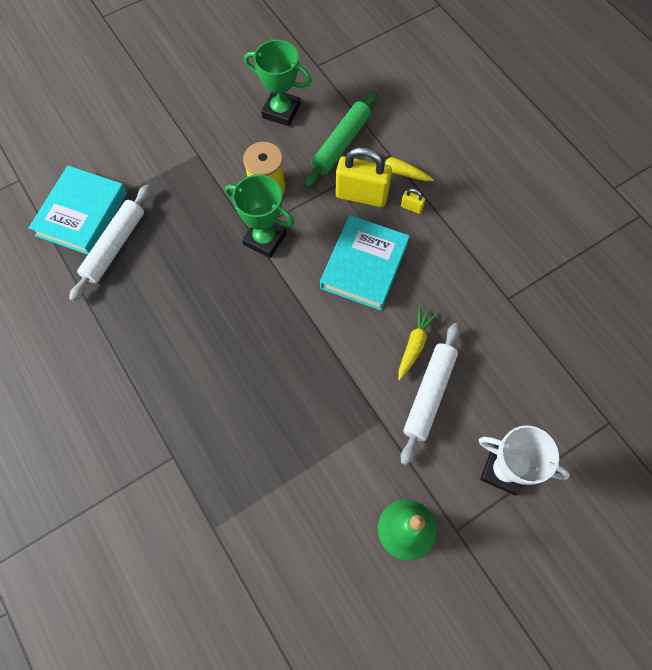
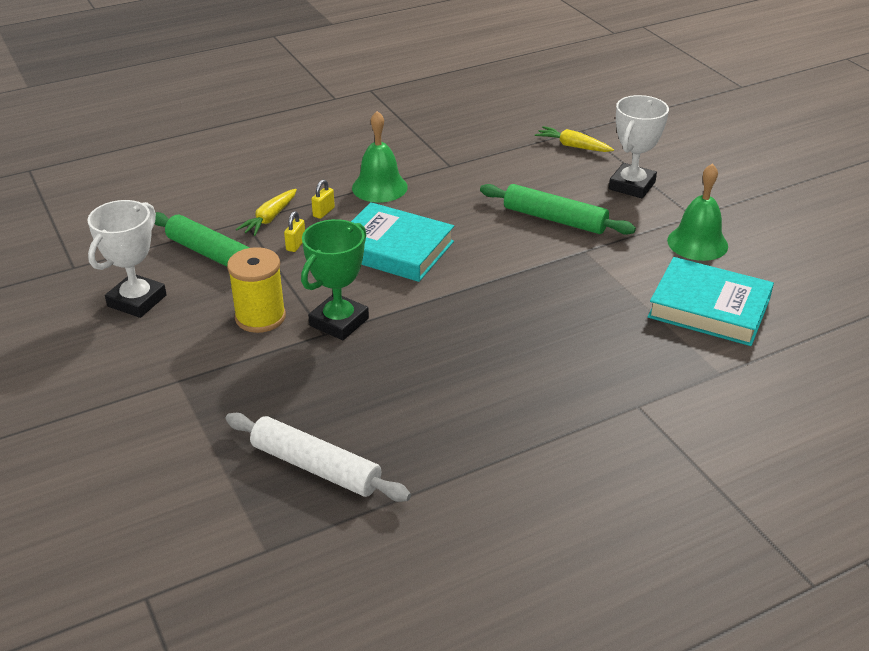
camera: 85 degrees left, 30 degrees down
(82, 214) = (245, 507): turquoise book -> turquoise book (709, 308)
(281, 111) = (137, 301): green trophy -> white trophy
(361, 195) = (296, 245): yellow padlock -> yellow padlock, size x0.42
(414, 345) = (497, 223): yellow carrot -> yellow carrot (573, 146)
(429, 394) = (554, 219): white rolling pin -> green rolling pin
(458, 244) = (379, 187): none -> green bell

